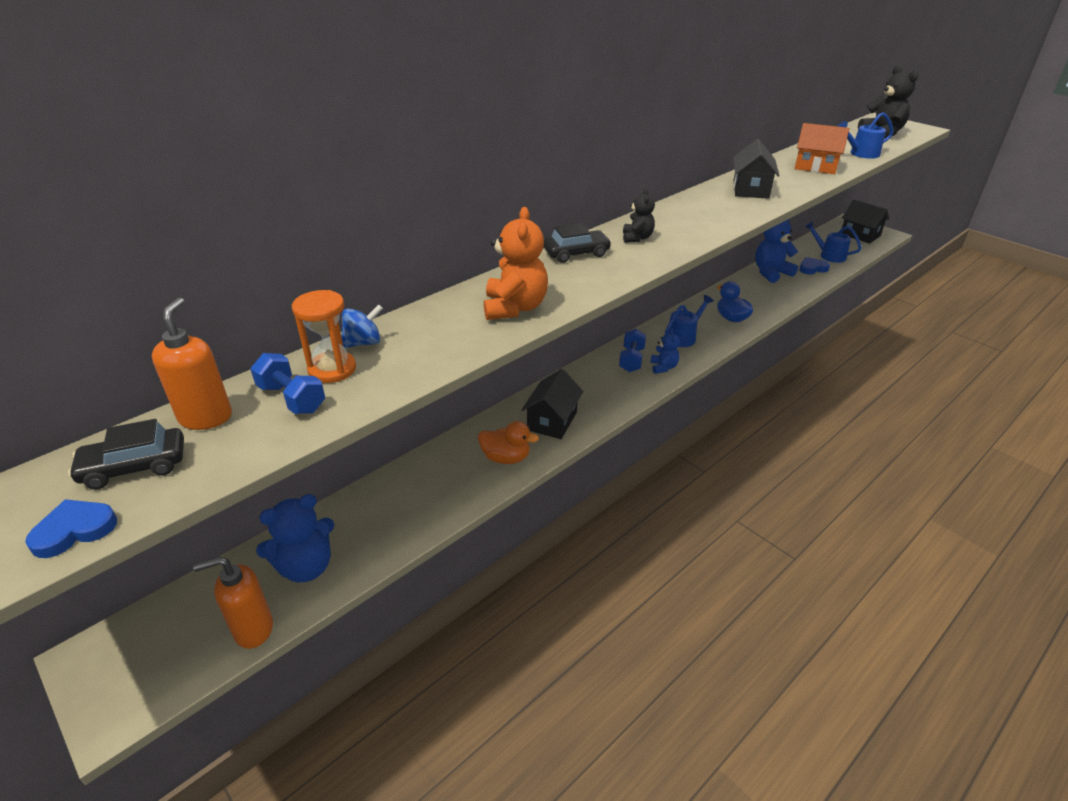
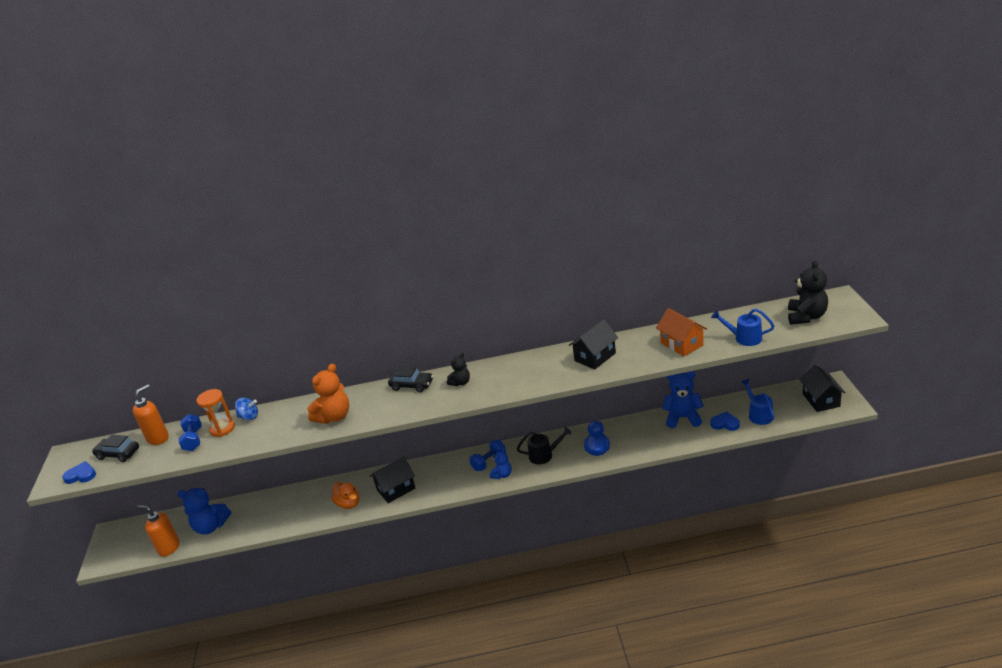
camera: 40 degrees right, 5 degrees down
(684, 337) = (544, 455): blue watering can -> black watering can

